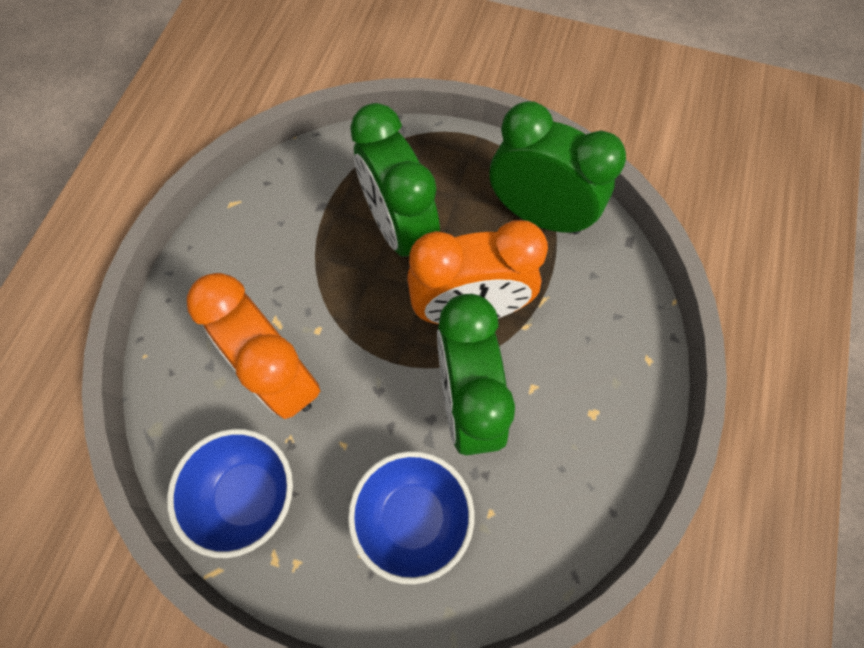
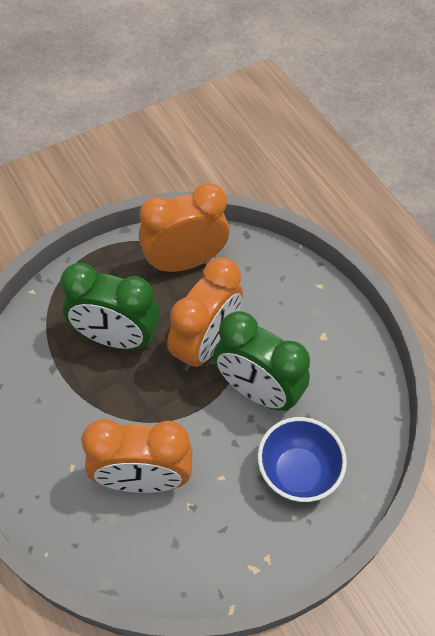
camera: 50 degrees left, 10 degrees down
(248, 495) = (202, 555): blue bowl -> none
(538, 215) = (184, 262): green clock -> orange clock

